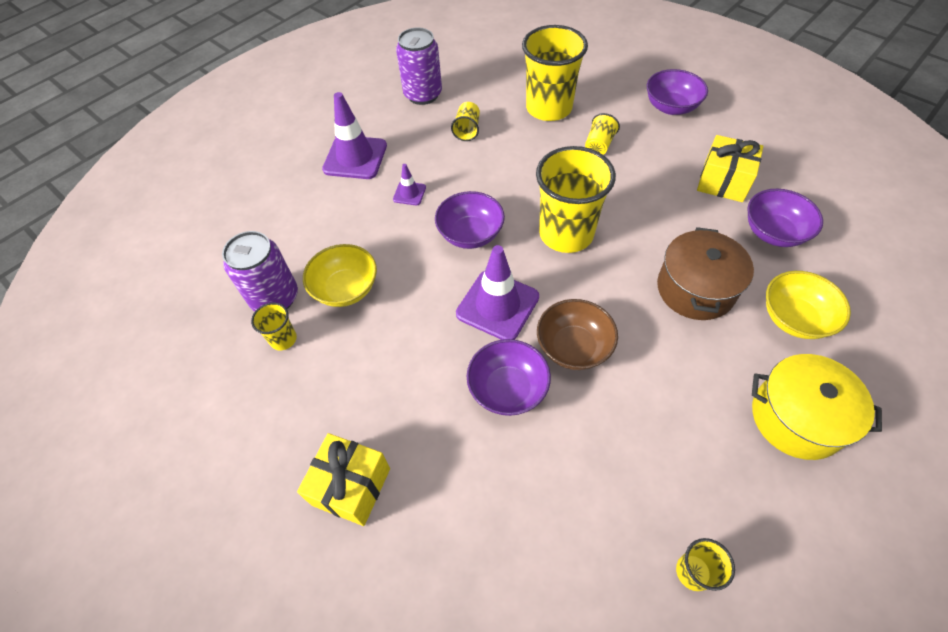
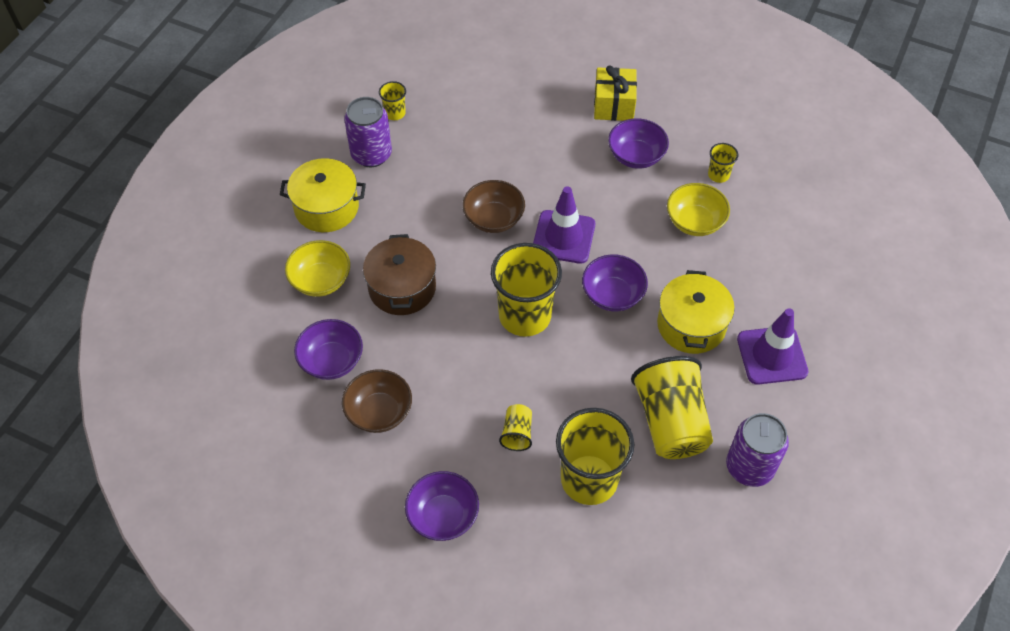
camera: 160 degrees right, 0 degrees up
(275, 298) = (747, 202): purple can -> purple can (371, 154)
(409, 193) = (691, 325): purple traffic cone -> yellow pot
(467, 130) = (670, 422): yellow cup -> yellow cup, size x2.21
(508, 389) = (534, 180): purple bowl -> purple bowl (636, 156)
(723, 182) = (379, 412): yellow gift -> brown bowl

